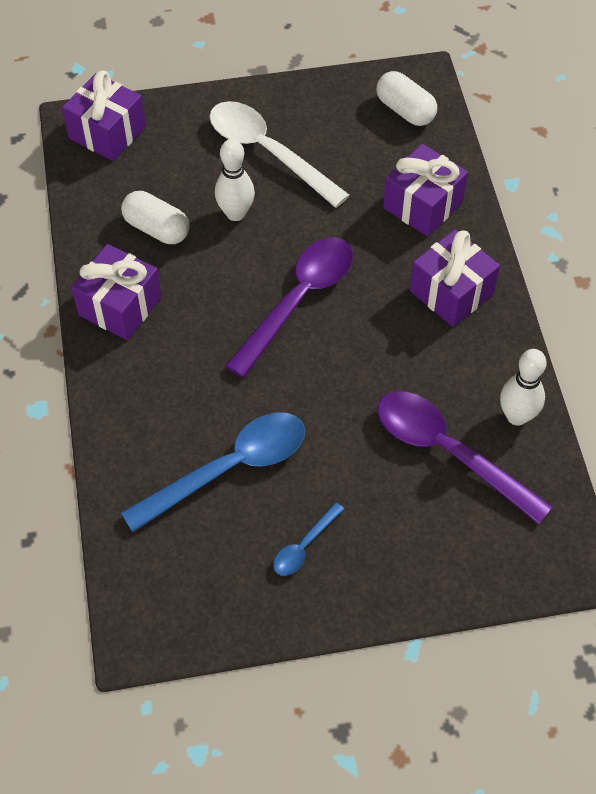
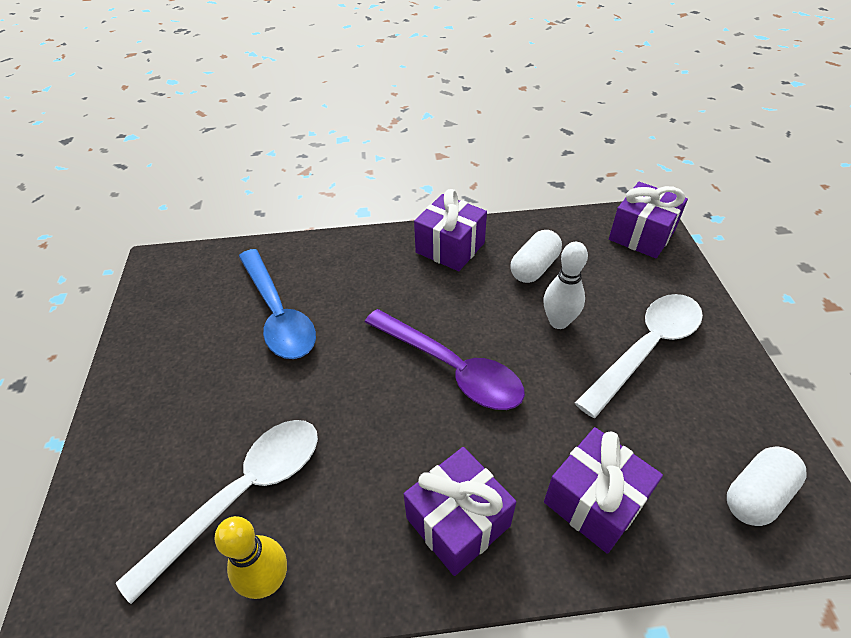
camera: 95 degrees right, 10 degrees down
(304, 546) = (186, 362): blue spoon -> none
(448, 451) = (243, 494): purple spoon -> white spoon
(517, 416) = (268, 581): white bowling pin -> yellow bowling pin

